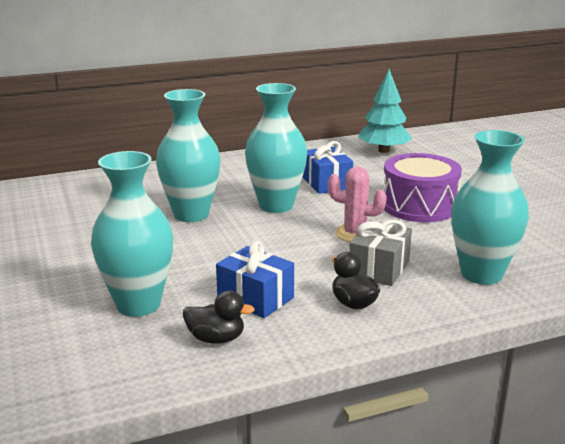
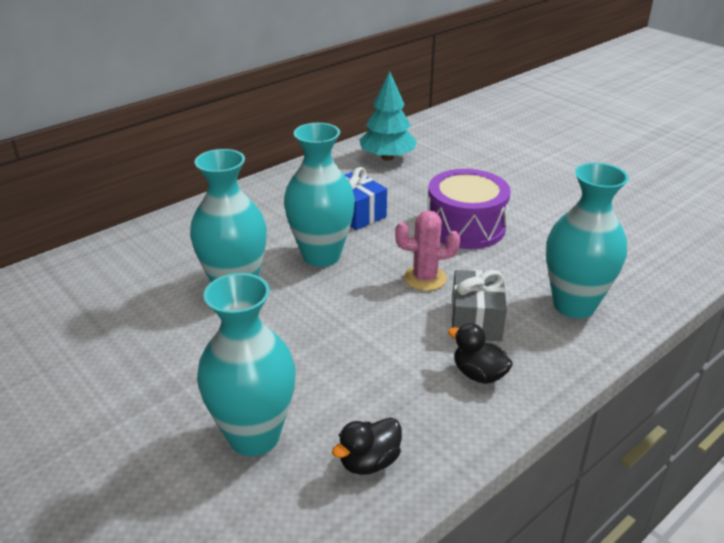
camera: 20 degrees left, 10 degrees up
(216, 339) = (369, 462): black duck -> black duck turned 150 degrees clockwise
(255, 298) = (377, 393): blue gift -> none

